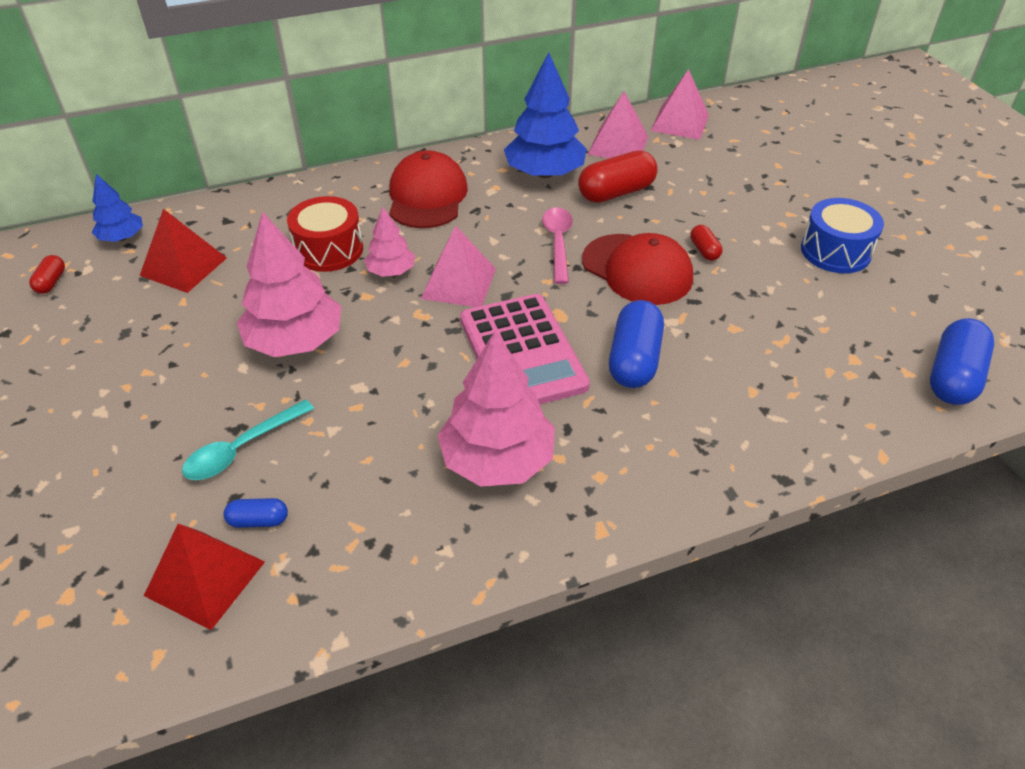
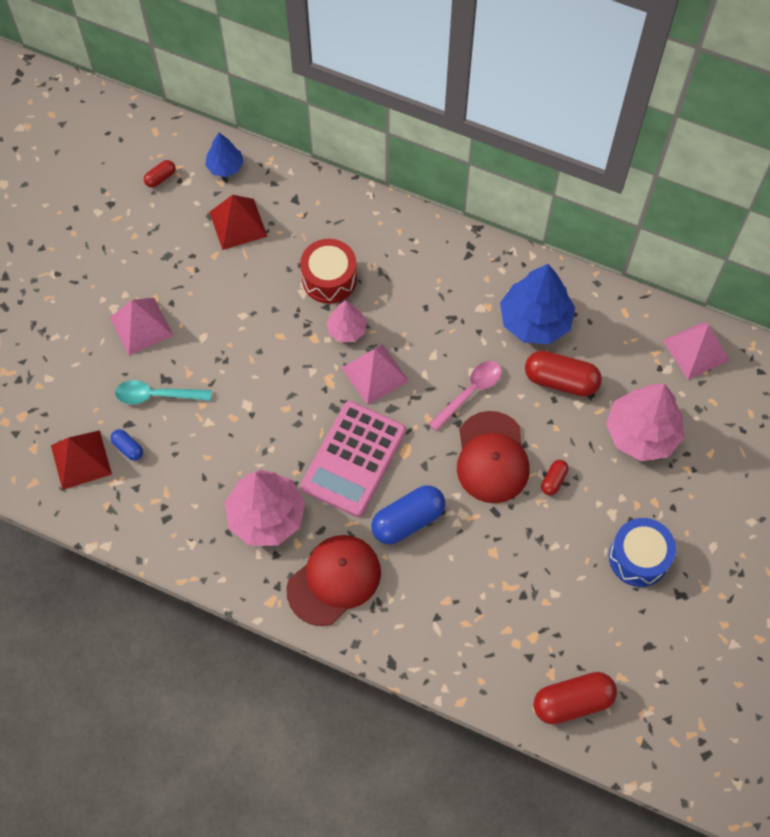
camera: 45 degrees right, 20 degrees up
(295, 341) = (245, 341): pink tree -> pink tree (642, 433)
(427, 196) = (434, 279): red cap -> red cap (334, 580)
(618, 145) = (619, 335): pink pyramid -> pink pyramid (141, 326)
(952, 377) = (572, 701): blue capsule -> red capsule

